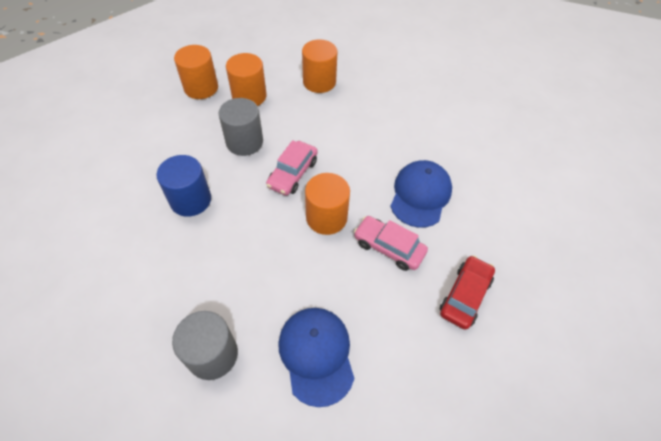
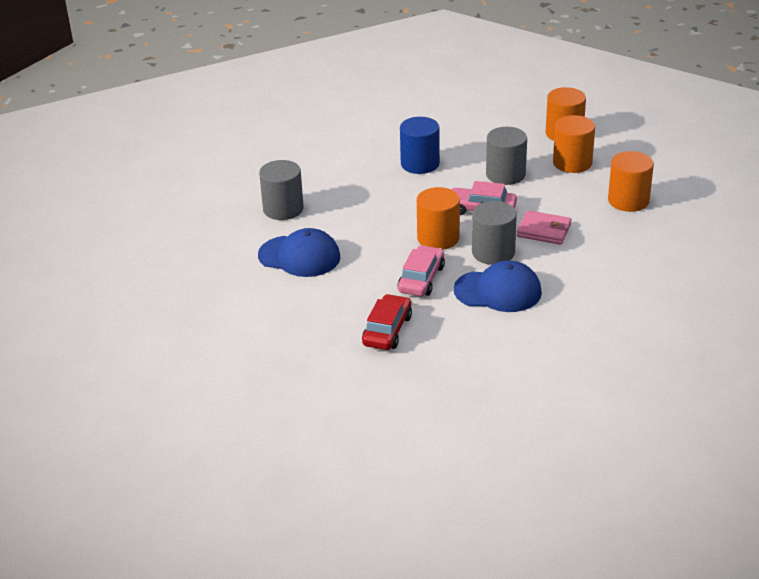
camera: 80 degrees right, 20 degrees down
(316, 354) = (299, 256): blue cap -> blue cap turned 45 degrees clockwise
(341, 141) = (544, 230): none -> pink wallet
(362, 183) = (493, 252): none -> grey cylinder
(465, 296) = (387, 330): red car -> red car turned 90 degrees counterclockwise

